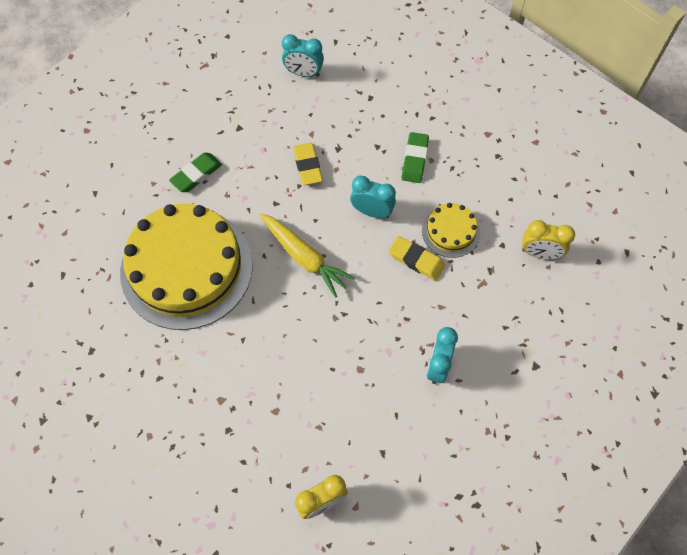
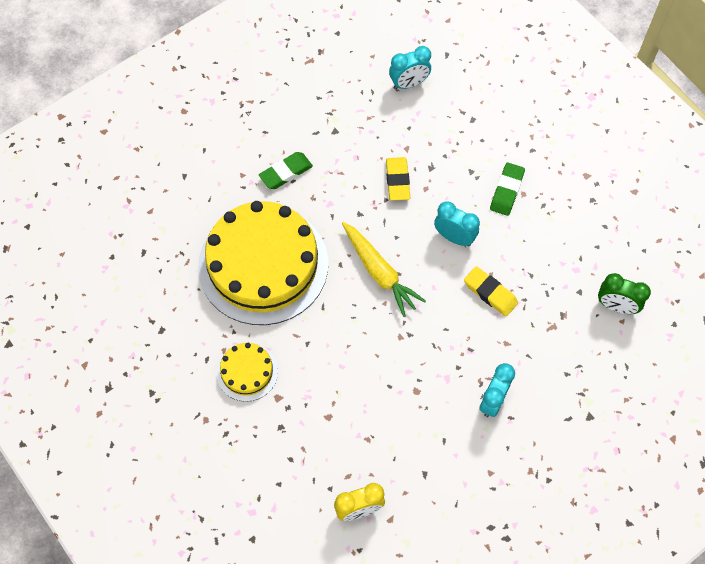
camera: 10 degrees right, 0 degrees up
(303, 73) = (409, 84): turquoise clock -> turquoise clock turned 45 degrees counterclockwise
(450, 231) = (530, 270): yellow cake -> yellow cake (247, 372)
(540, 253) = (616, 306): yellow clock -> green clock

